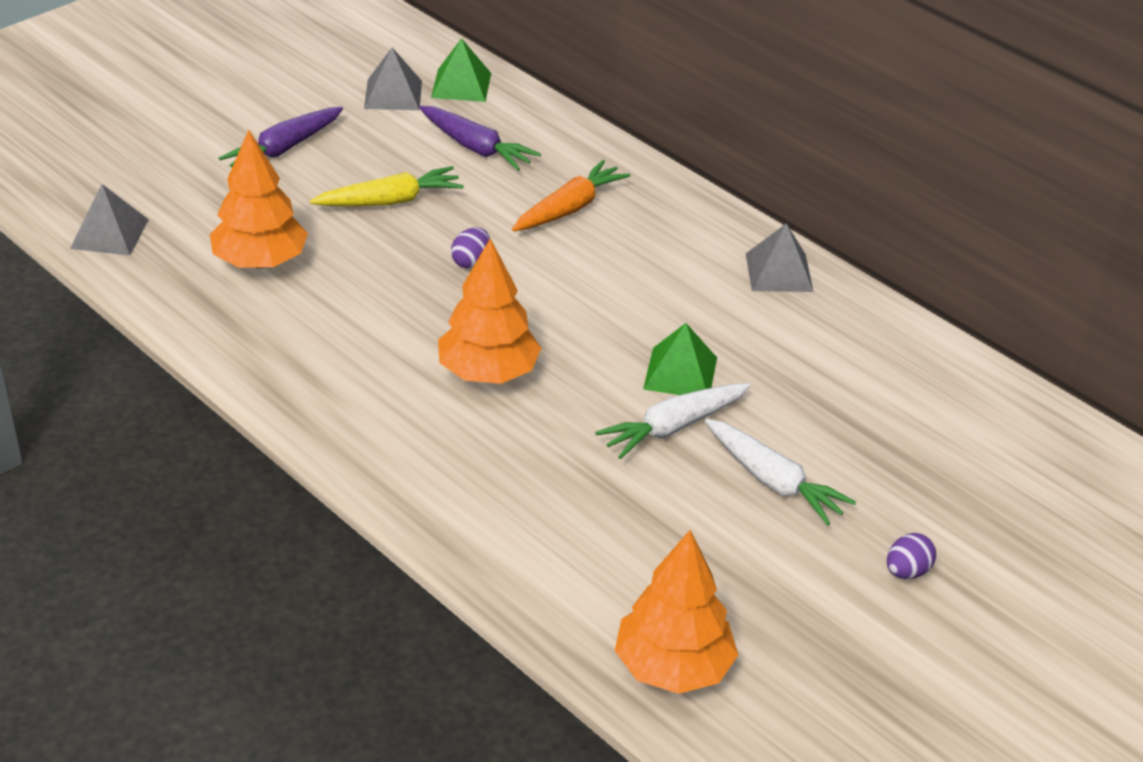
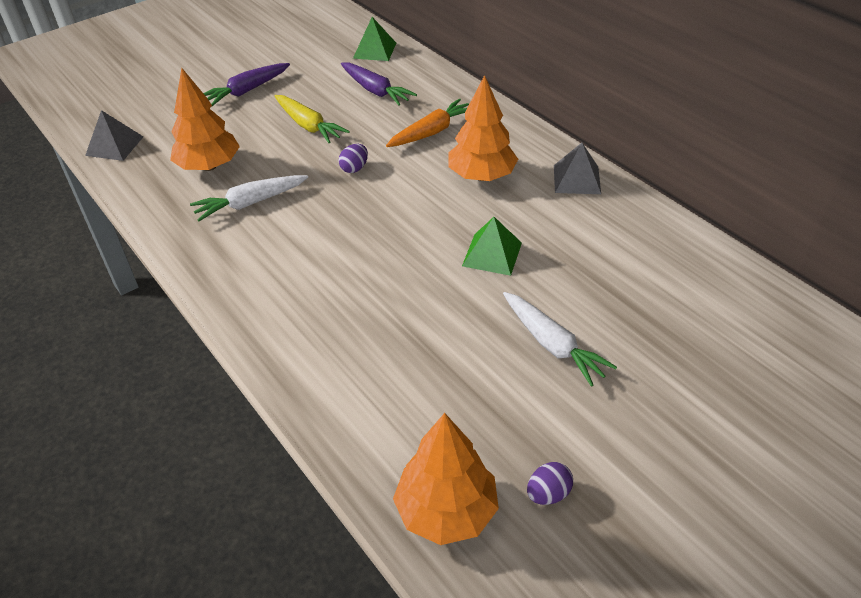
camera: 10 degrees right, 5 degrees up
(390, 201) = (308, 126): yellow carrot -> yellow carrot turned 60 degrees clockwise
(393, 94) = (328, 56): grey pyramid -> none
(488, 373) = (349, 250): orange tree -> orange tree (482, 176)
(673, 427) = (480, 297): white carrot -> white carrot (250, 203)
(907, 571) = (655, 429): purple egg -> purple egg (548, 494)

